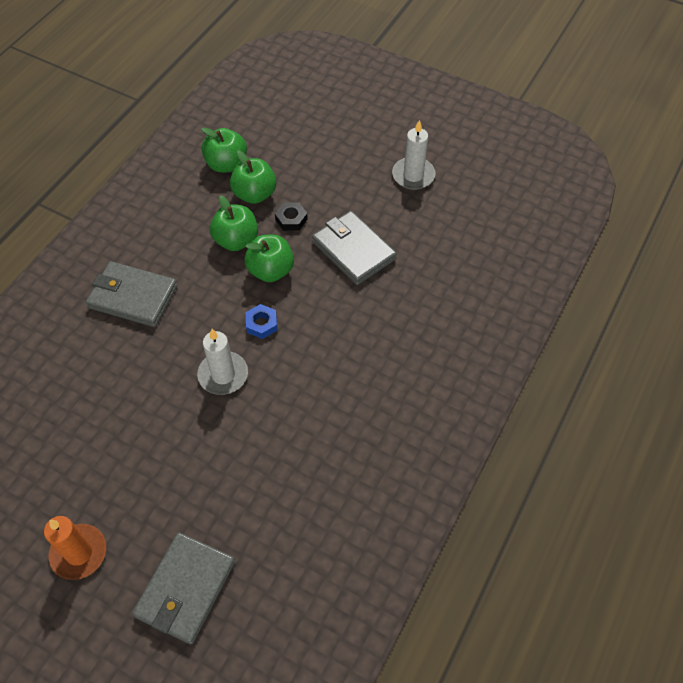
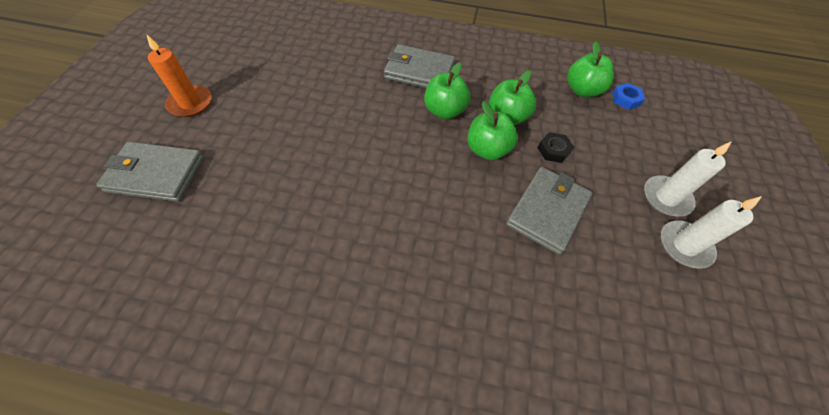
camera: 70 degrees right, 0 degrees up
(133, 297) = (419, 71): grey wallet -> grey wallet turned 75 degrees counterclockwise
(223, 375) = (364, 145): white candle -> white candle (666, 198)
(254, 194) = (564, 117): green apple -> green apple (444, 111)
(261, 324) = (427, 158): blue nut -> blue nut (626, 99)

